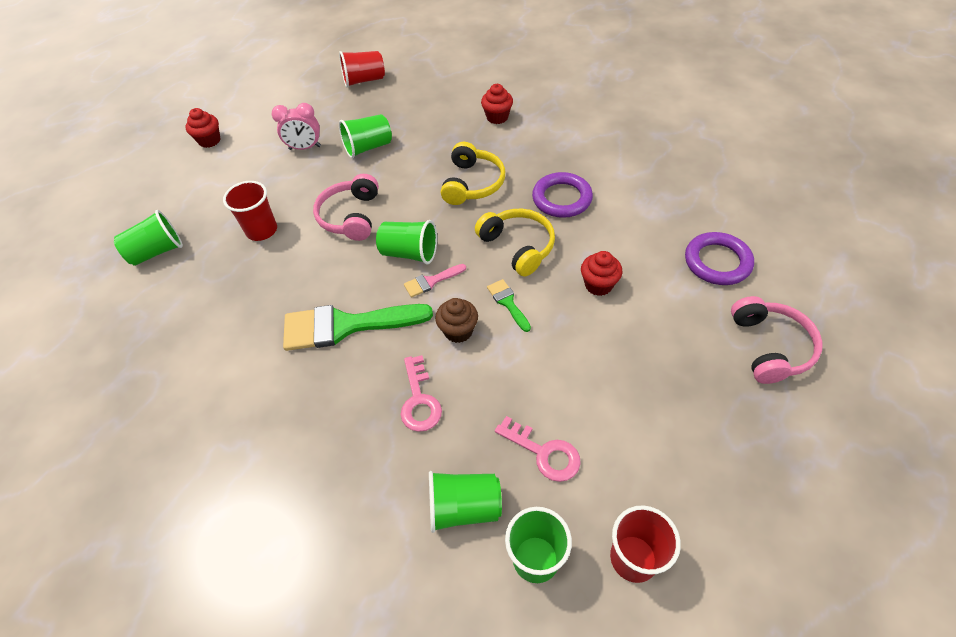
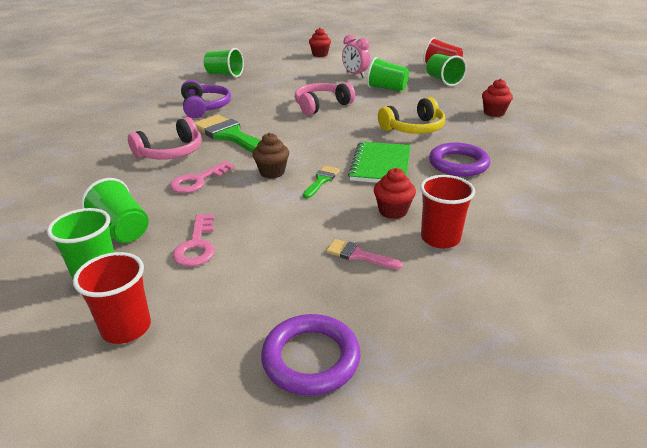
camera: 50 degrees right, 20 degrees down
(238, 315) = (205, 107): none -> purple headphones
(262, 230) = (274, 89): red cup -> red cup (440, 238)
(410, 253) = (318, 132): green cup -> green cup (443, 80)
(431, 281) = (303, 148): pink brush -> pink brush (358, 255)
(518, 246) = (381, 165): yellow headphones -> green notebook
(717, 262) = (515, 264): purple ring -> purple ring (311, 358)
(770, 347) = (454, 337): pink headphones -> pink headphones (171, 152)

